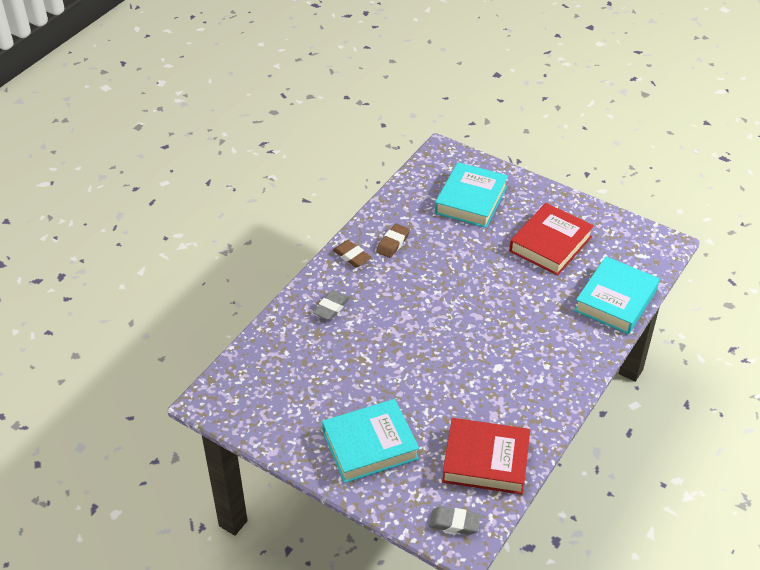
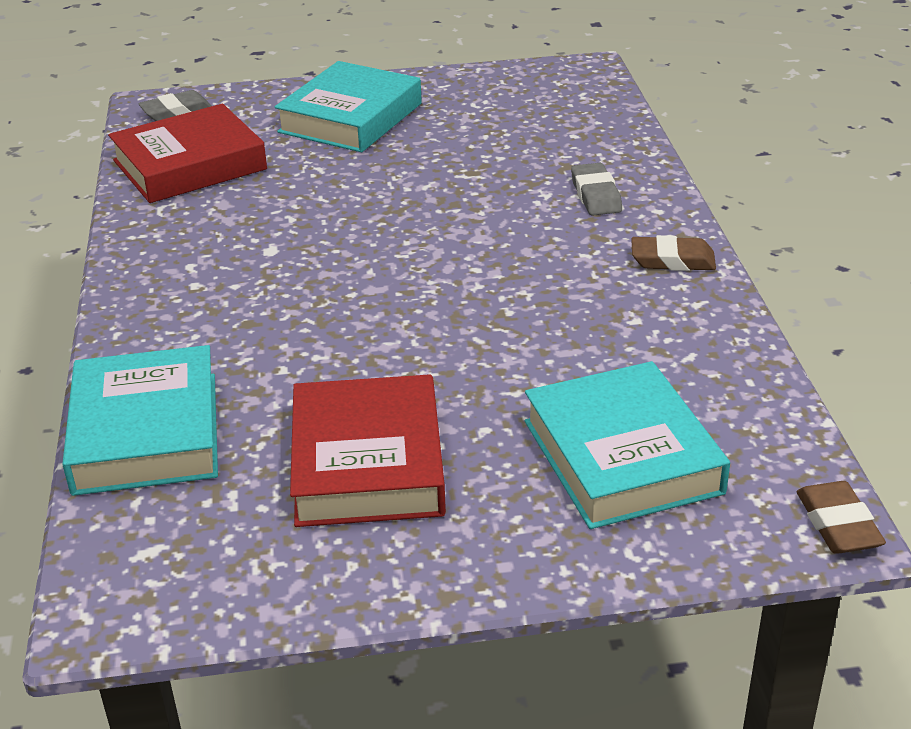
camera: 140 degrees right, 10 degrees down
(393, 243) = (643, 309): brown eraser -> brown eraser (838, 524)

